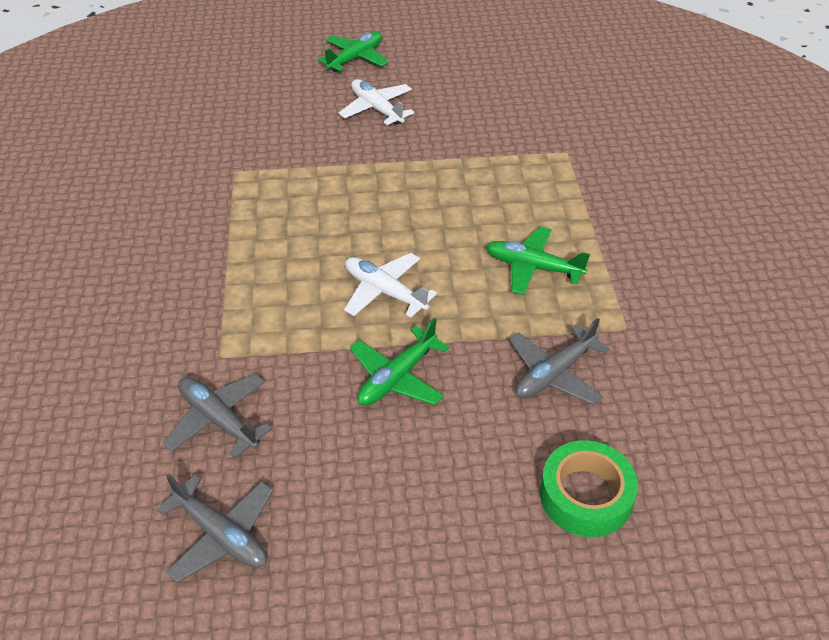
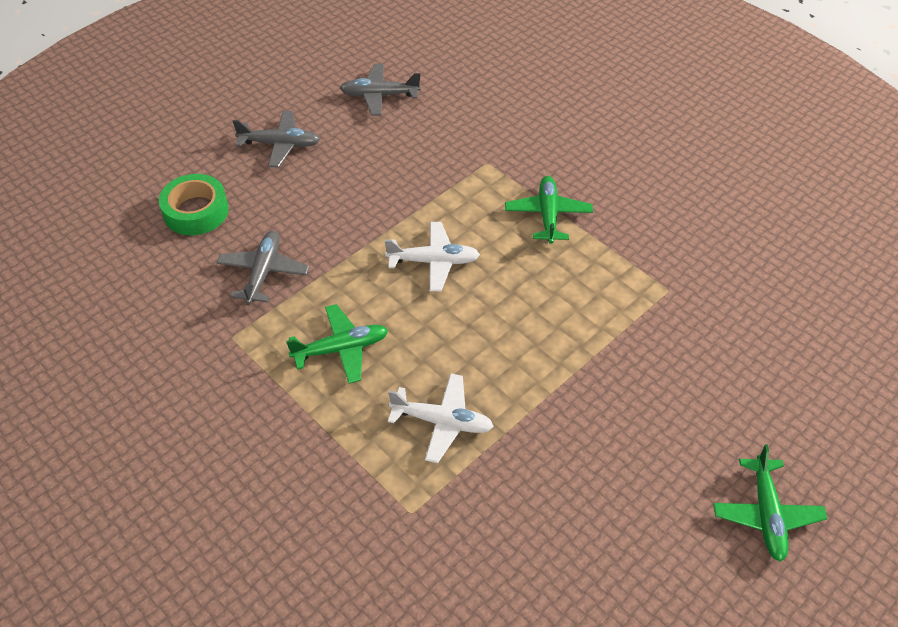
camera: 140 degrees right, 5 degrees up
(218, 420) = (445, 135): grey plane -> grey plane (280, 144)
(376, 109) = (650, 446): white plane -> white plane (442, 422)
(397, 377) = (366, 212): green plane -> green plane (547, 215)

